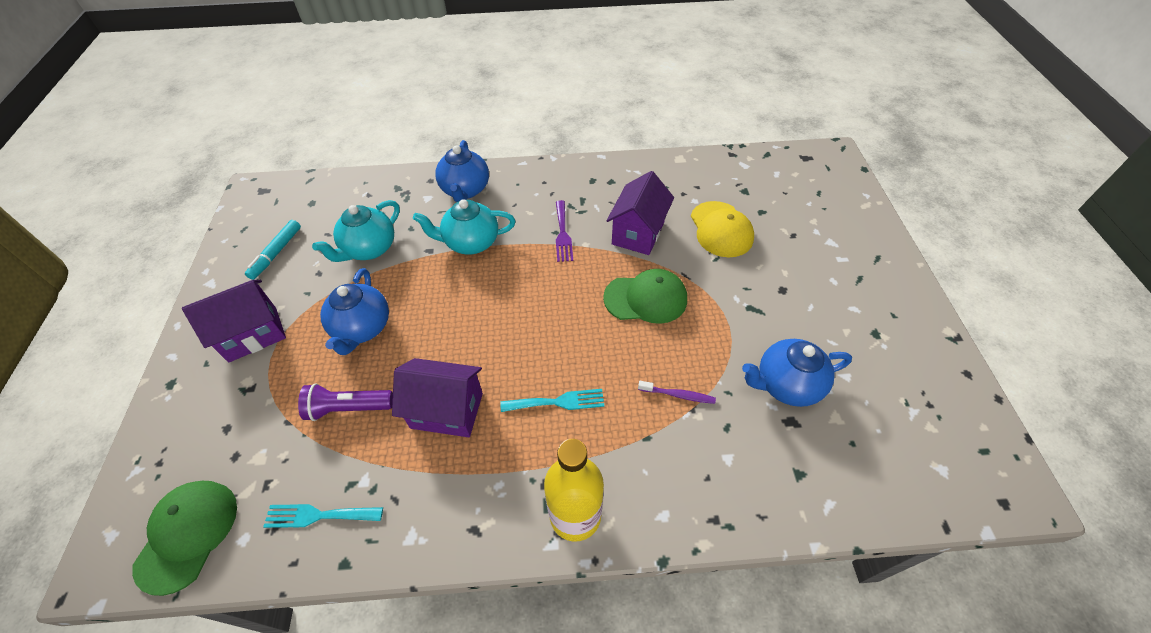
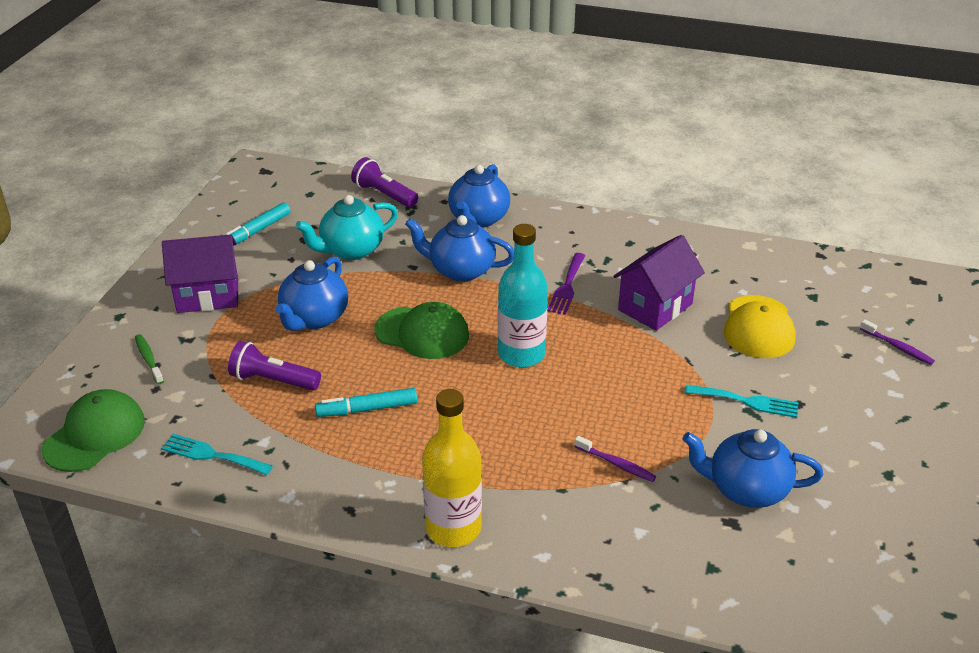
camera: 20 degrees right, 15 degrees down
(216, 424) = (148, 359): none -> green toothbrush
(377, 187) = (384, 194): none -> purple flashlight
(447, 410) = (367, 409): purple house -> turquoise marker
(471, 243) = (460, 270): turquoise teapot -> blue teapot
(555, 310) = (521, 354): none -> turquoise bottle
(558, 402) = (483, 433): turquoise fork -> turquoise fork (747, 401)
(645, 298) = (629, 370): green cap -> green cap (422, 333)
(823, 218) = (898, 347): none -> purple toothbrush

